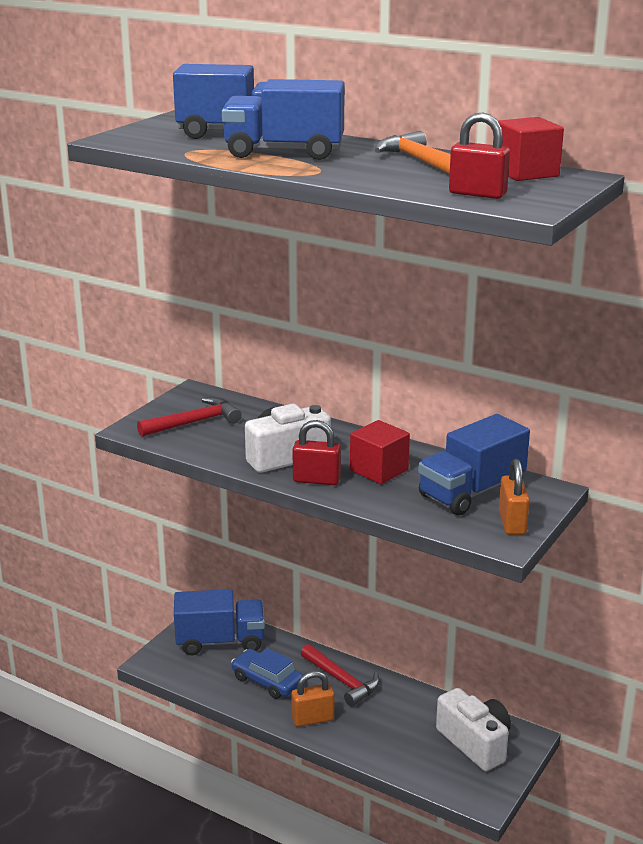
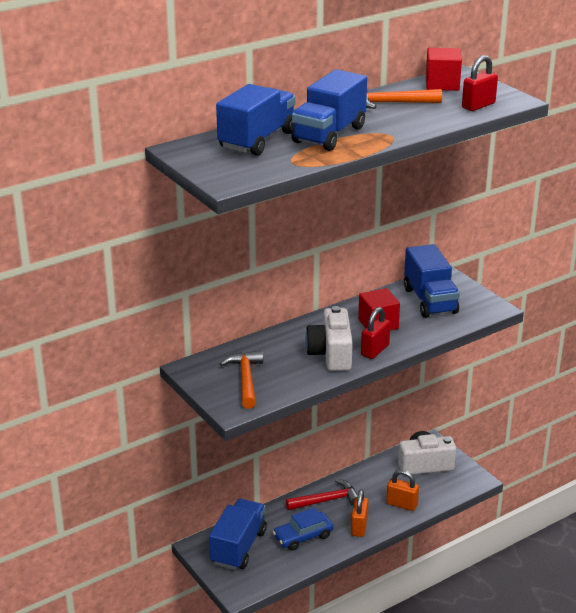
camera: 65 degrees left, 5 degrees up
(194, 422) = (245, 379): red hammer -> orange hammer
(512, 523) = (475, 299): orange padlock -> orange padlock (402, 504)

